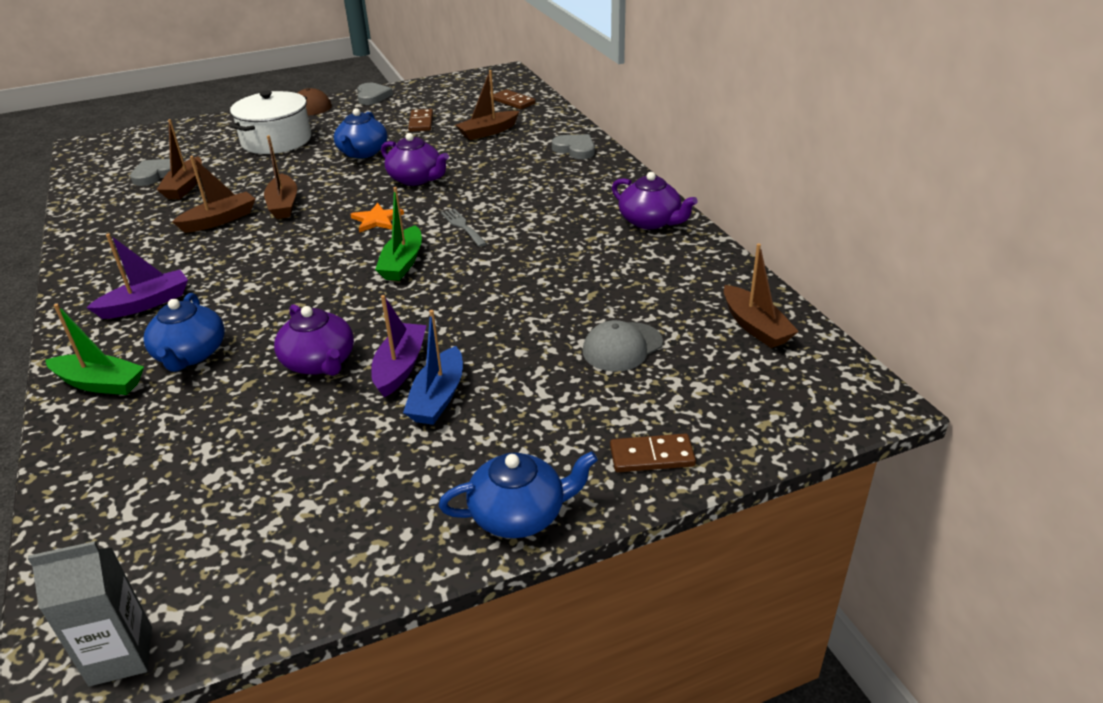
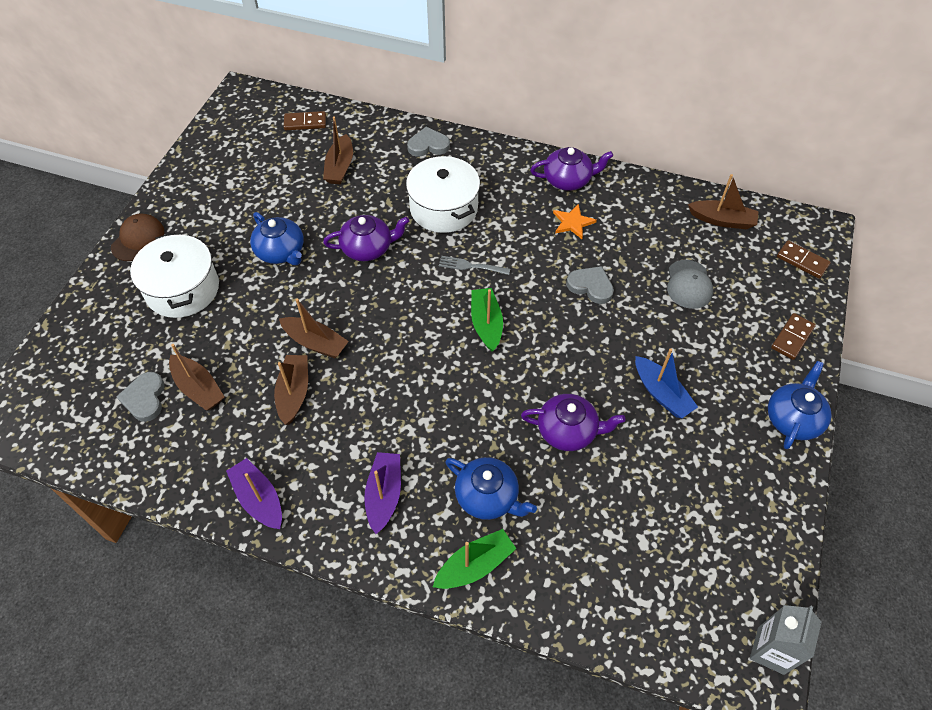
camera: 50 degrees left, 20 degrees up
(372, 96) = (175, 188): grey heart -> grey heart (590, 286)
(377, 220) = (407, 303): orange star -> orange star (572, 222)
(400, 367) = (612, 394): purple boat -> purple boat (259, 499)
(402, 263) = (486, 324): green boat -> green boat turned 150 degrees counterclockwise
(421, 122) = (271, 190): brown domino -> brown domino (802, 261)
(513, 186) = (444, 208): none -> white pot

